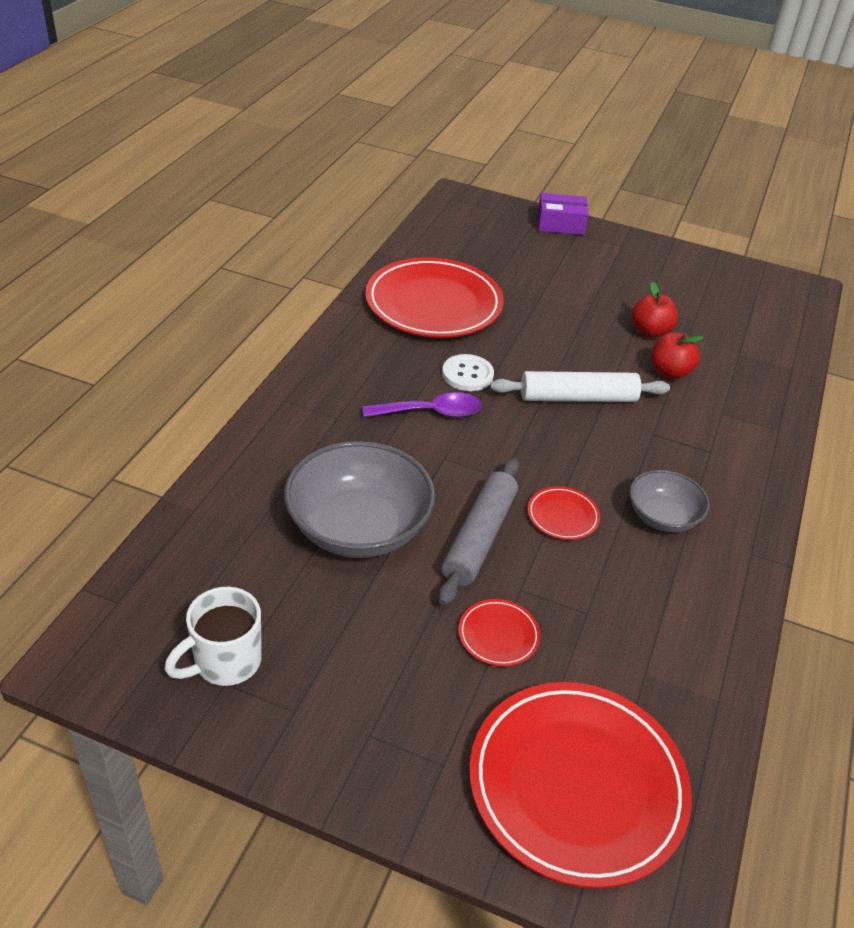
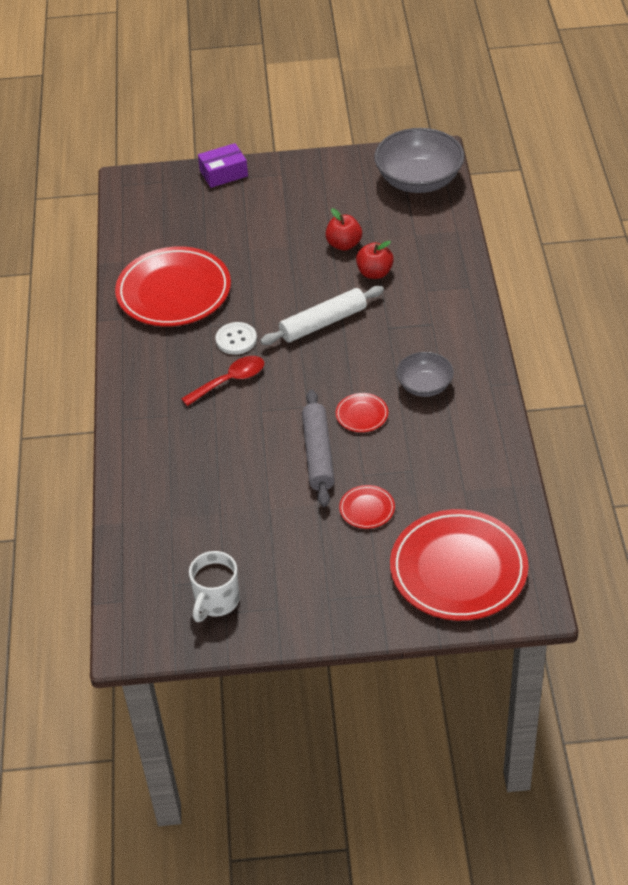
camera: 20 degrees left, 5 degrees up
(358, 528) = (238, 484): grey bowl -> grey bowl (419, 180)
(430, 412) = (229, 381): purple spoon -> red spoon

